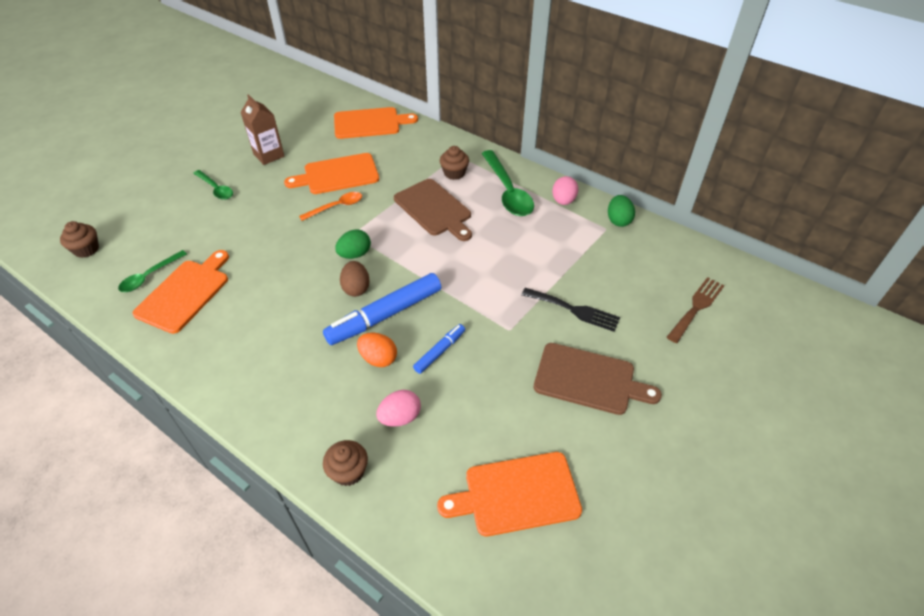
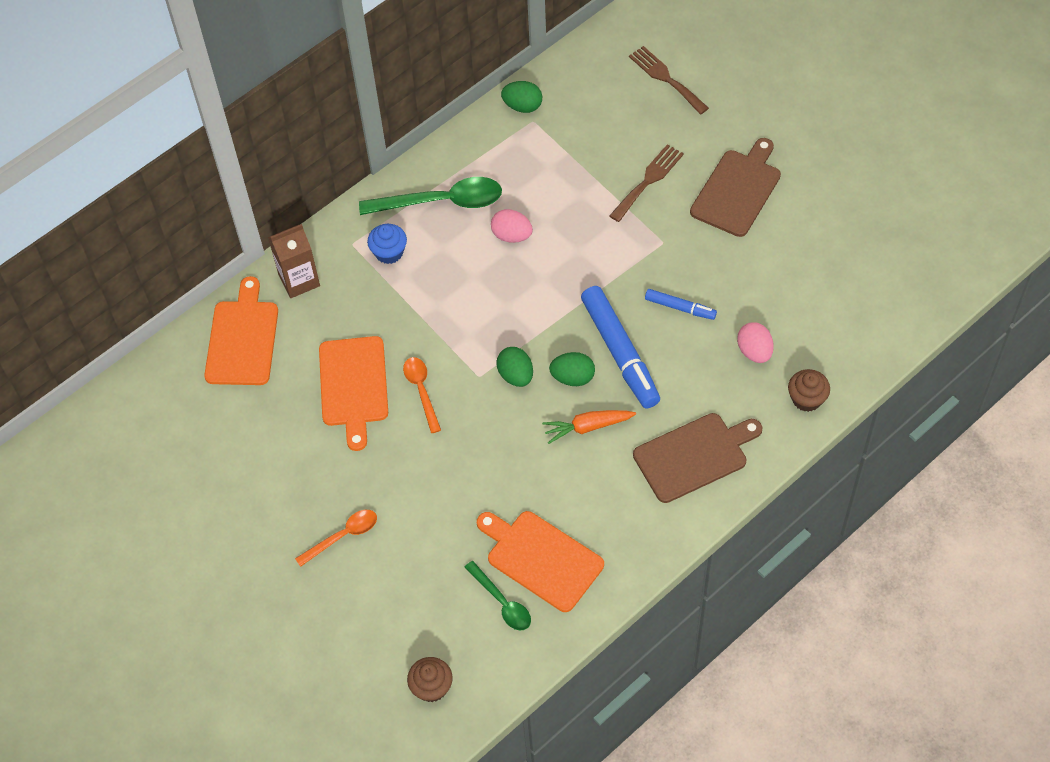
camera: 75 degrees left, 10 degrees up
(216, 189) = (343, 536): green spoon -> orange spoon
(269, 155) = (282, 471): brown carton -> brown carton (299, 280)
(308, 304) = (587, 427): none -> orange carrot
(356, 288) = (573, 377): brown egg -> green egg
(378, 358) = (679, 364): orange egg -> none
(434, 209) = (454, 284): brown cutting board -> brown cutting board (694, 456)
(440, 351) = (680, 308): blue marker -> blue marker turned 150 degrees clockwise
(454, 173) = (389, 252): brown cupcake -> blue cupcake
(516, 494) = (847, 272): orange cutting board -> none
(563, 201) = (475, 150): pink egg -> pink egg (512, 235)
(574, 310) = (648, 180): black fork -> brown fork

